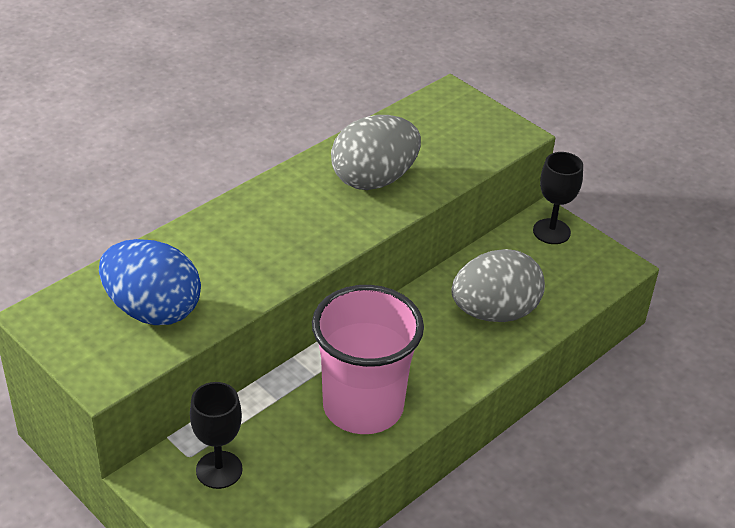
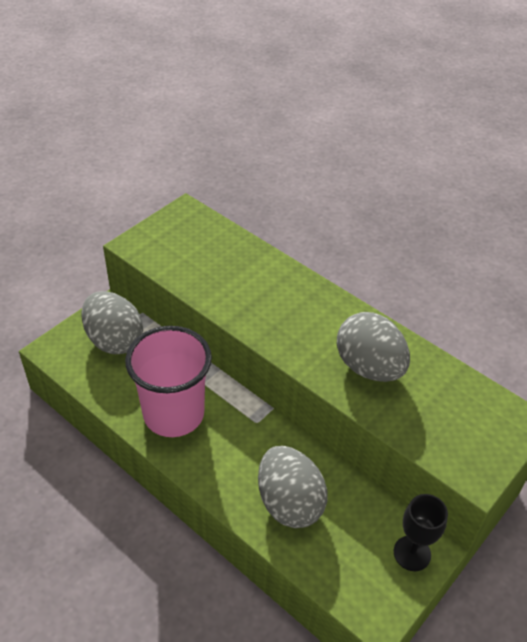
camera: 85 degrees right, 5 degrees up
(153, 310) = (196, 258): blue egg -> none
(219, 470) = (114, 340): black goblet -> grey egg

